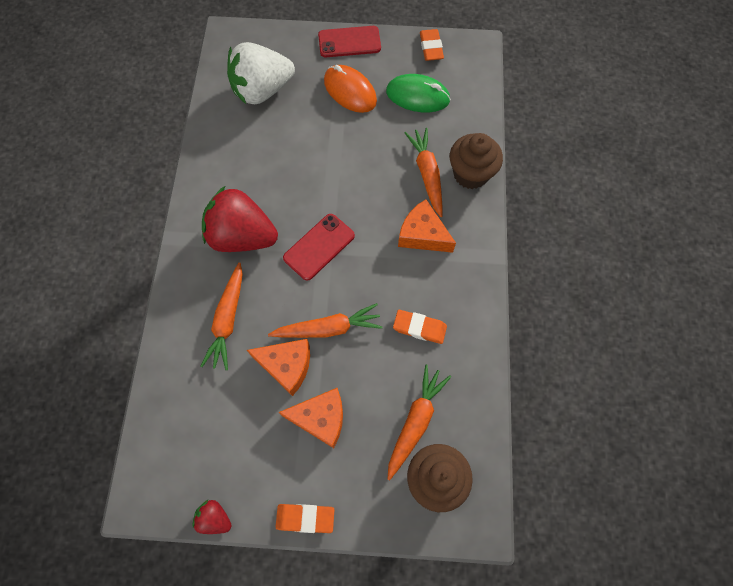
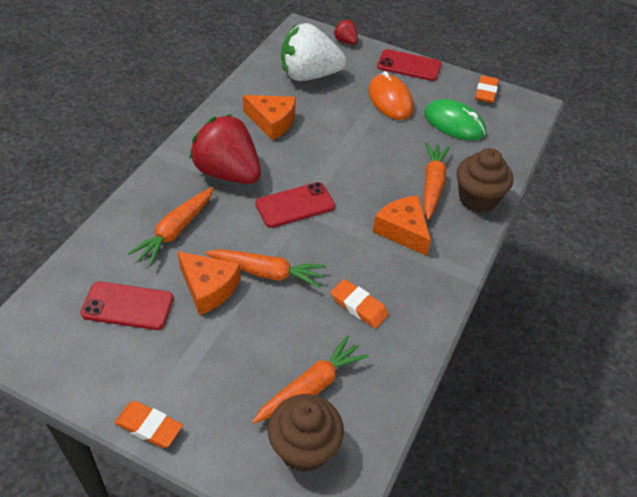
camera: 20 degrees right, 20 degrees down
(214, 518) = (62, 388): red strawberry -> red strawberry (346, 41)
(227, 415) = (127, 306): none -> red phone
(320, 418) = (215, 345): orange cheese -> orange cheese (272, 122)

